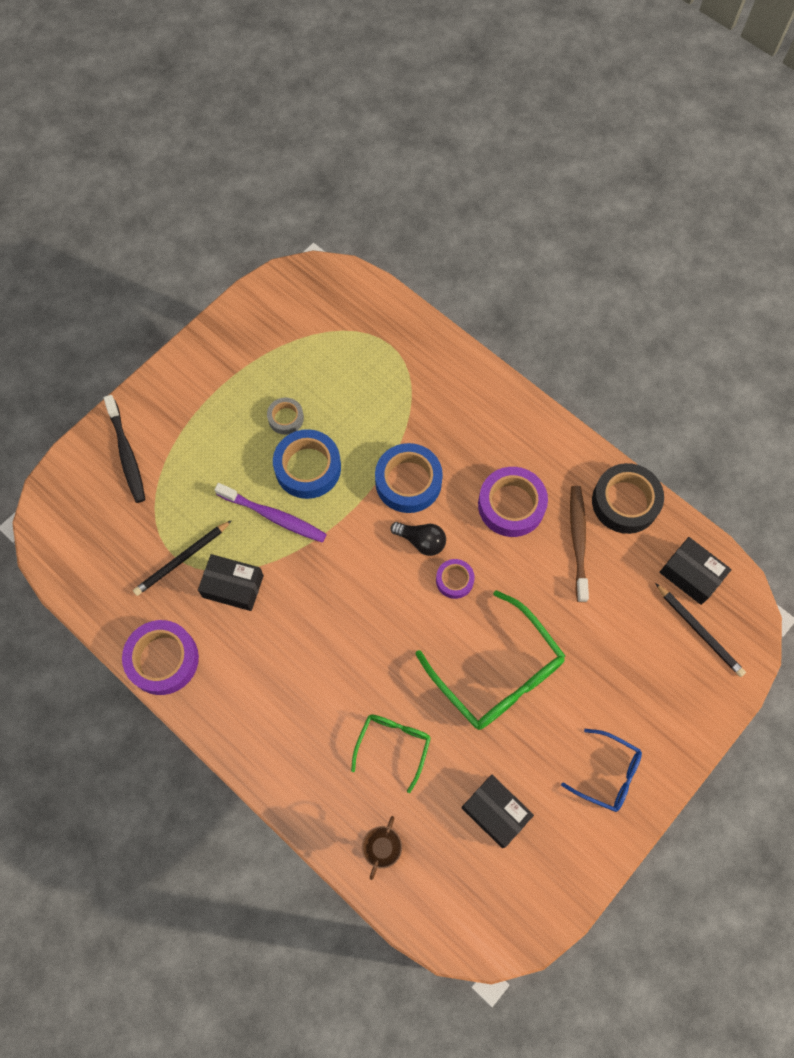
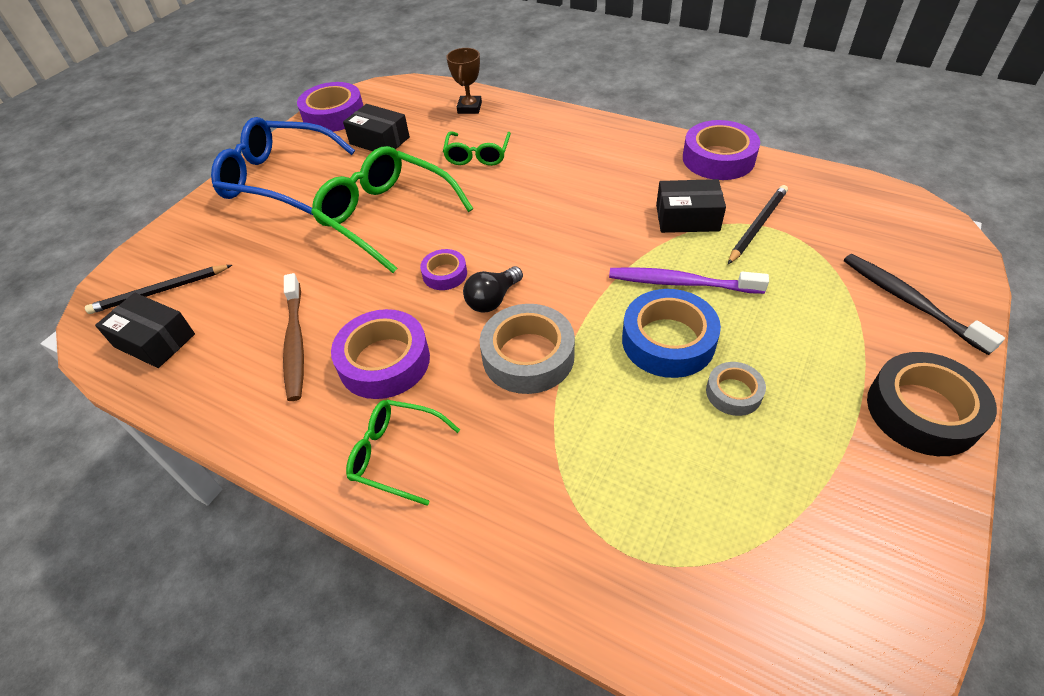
camera: 170 degrees right, 20 degrees down
(408, 482) = (528, 356): blue tape -> grey tape
(421, 541) = (493, 299): black light bulb -> black light bulb turned 60 degrees counterclockwise
(509, 432) = (396, 454): none -> green glasses
(548, 892) = (333, 115): none -> purple tape
(608, 774) = (278, 178): blue glasses -> blue glasses, size x1.78
(625, 502) = (225, 401): black tape -> black tape (922, 411)
(699, 631) = (160, 291): black pencil -> black pencil turned 60 degrees counterclockwise

